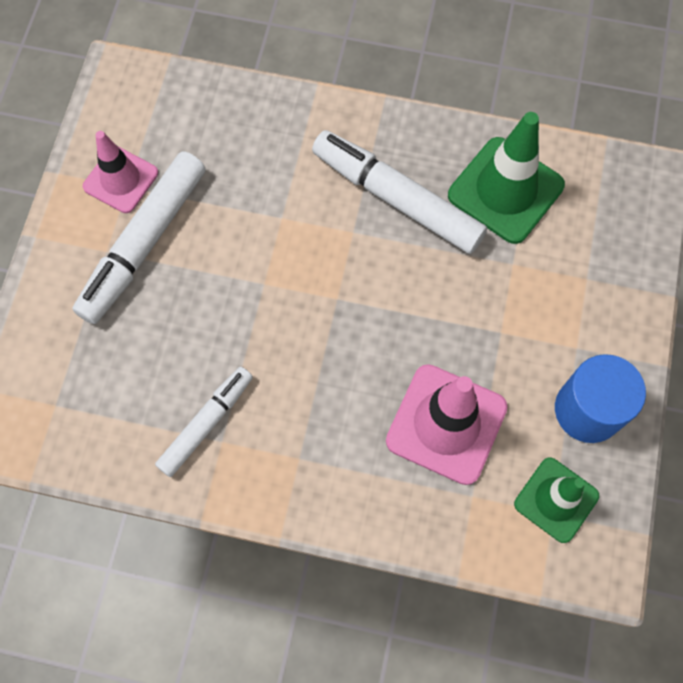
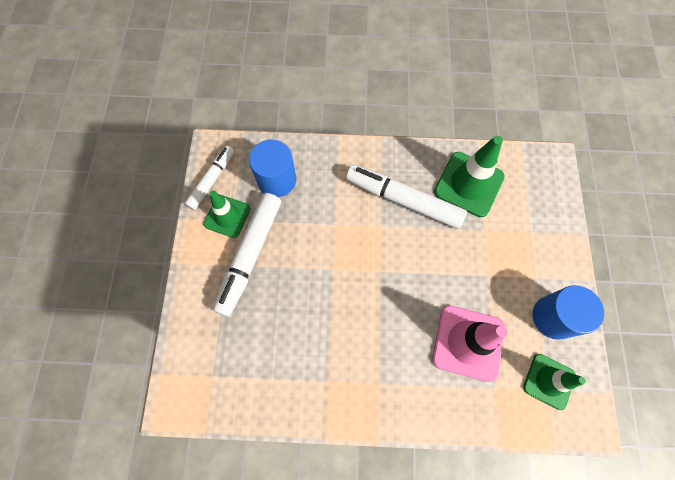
camera: 10 degrees left, 0 degrees up
(121, 180) = (227, 216): pink traffic cone -> green traffic cone
(206, 424) = (314, 371): white marker -> white marker (211, 180)
(207, 137) = (276, 180): none -> blue cylinder

